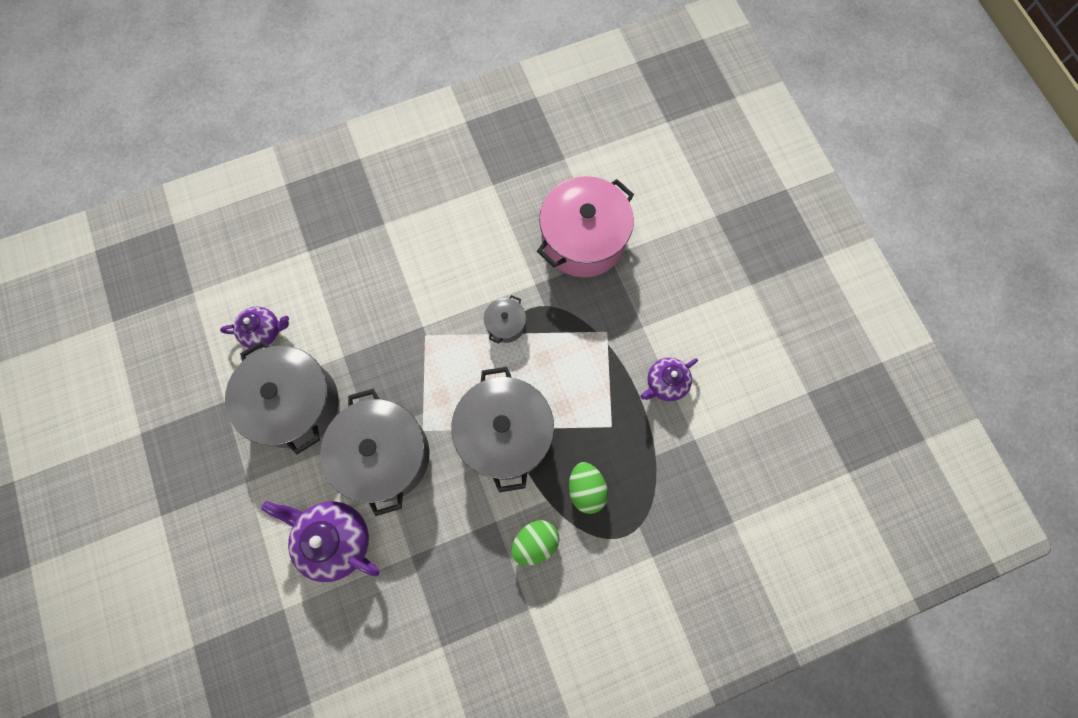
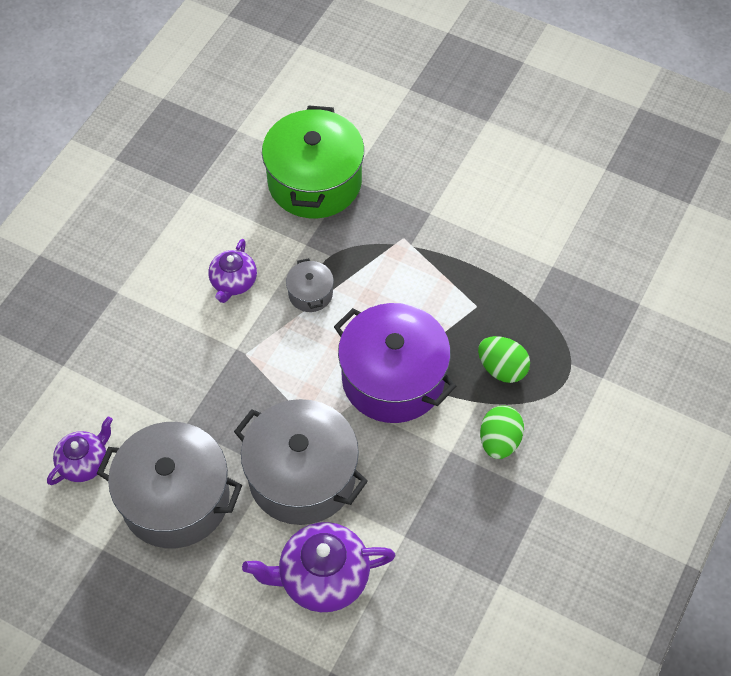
camera: 40 degrees left, 15 degrees down
(505, 434) = (393, 378): grey pot -> purple pot
(583, 239) = (314, 181): pink pot -> green pot
(665, 383) = (489, 242): purple teapot -> purple teapot (233, 282)

